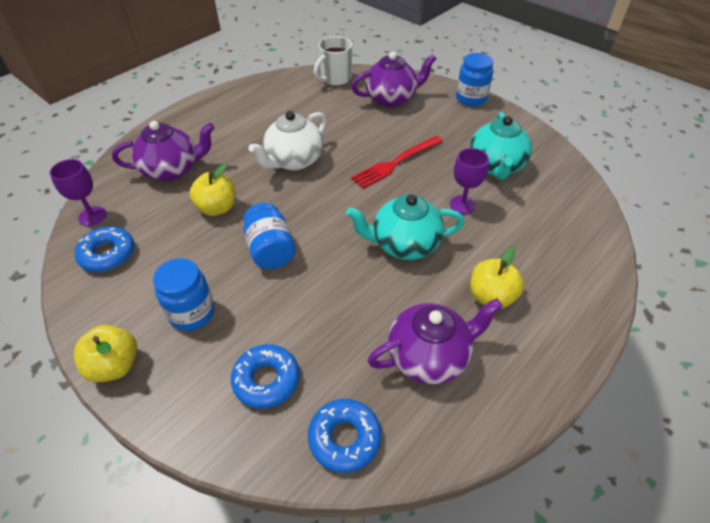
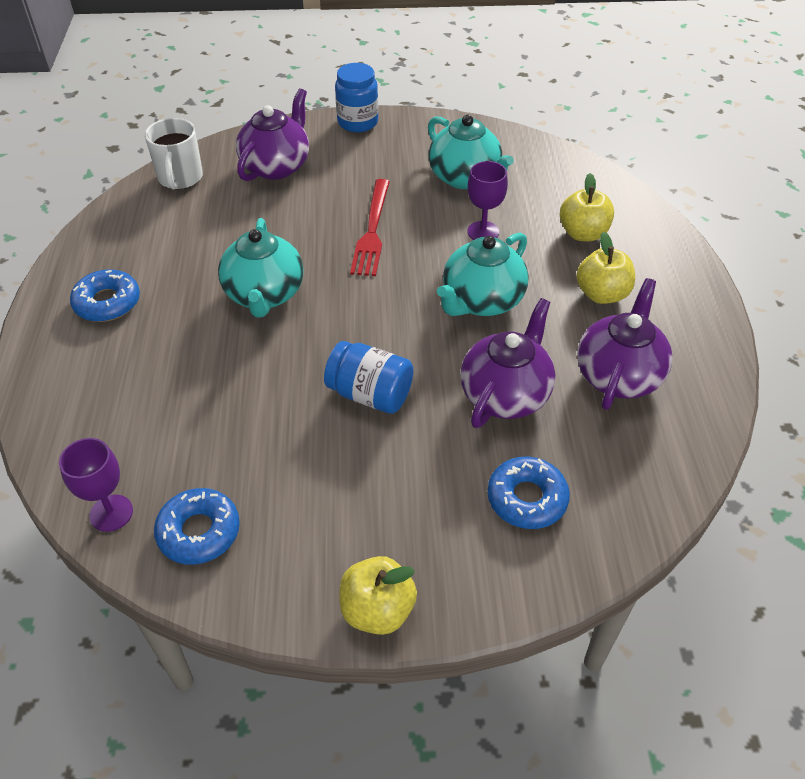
camera: 45 degrees left, 0 degrees up
(172, 170) = (133, 397): purple teapot -> purple teapot (505, 394)
(192, 313) = (380, 506): blue jar -> none
(217, 208) = (252, 397): yellow apple -> yellow apple (583, 233)
(293, 161) = (264, 295): white teapot -> turquoise teapot
(344, 438) = (641, 484): blue donut -> blue donut (107, 302)

